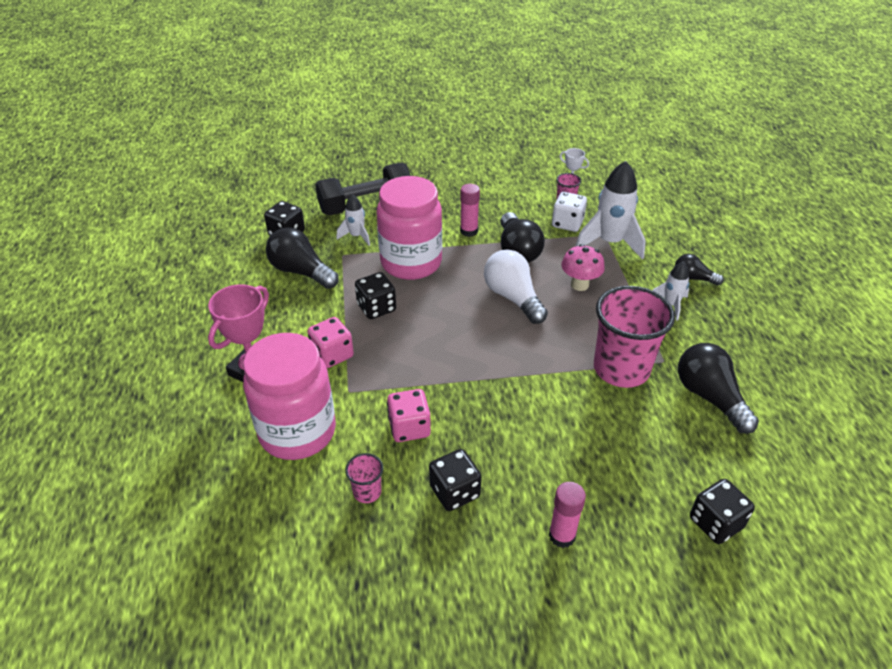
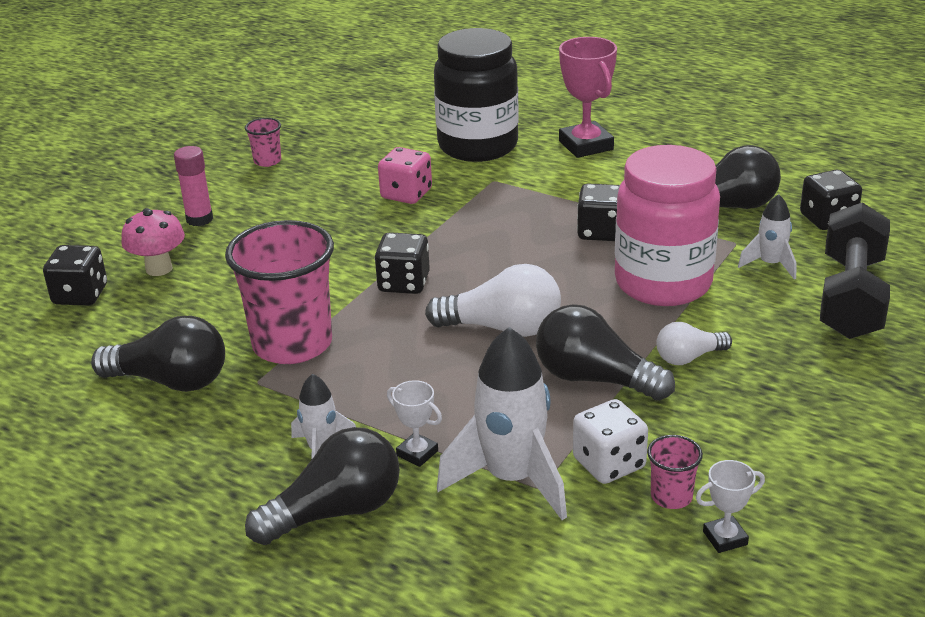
camera: 130 degrees right, 10 degrees down
(297, 432) = (478, 146): pink jar -> black jar
(332, 355) = (556, 186): pink dice -> none
(367, 492) = (371, 156): pink cup -> pink cup (267, 161)
(454, 492) = (311, 191): black dice -> black dice (404, 283)
(469, 231) = (689, 357): pink glue stick -> white light bulb
(579, 285) = (459, 394): pink mushroom -> pink mushroom (159, 268)
(632, 275) = (417, 453): none -> white trophy
(693, 278) = (335, 512): black light bulb -> black light bulb, size x1.73

